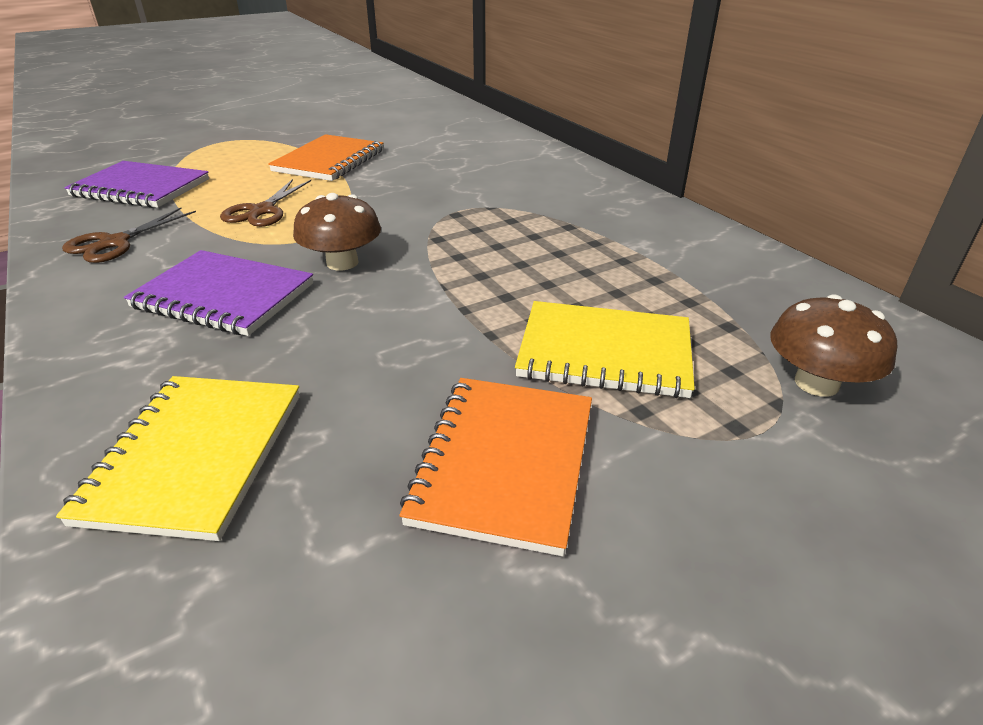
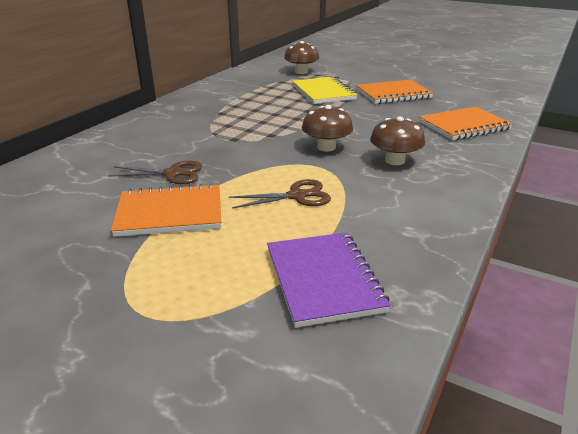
camera: 120 degrees left, 5 degrees down
(114, 243) = (407, 224): brown scissors -> brown scissors (172, 174)
(195, 456) = (464, 126): yellow notebook -> orange notebook
(224, 296) = (395, 160): purple notebook -> brown mushroom

